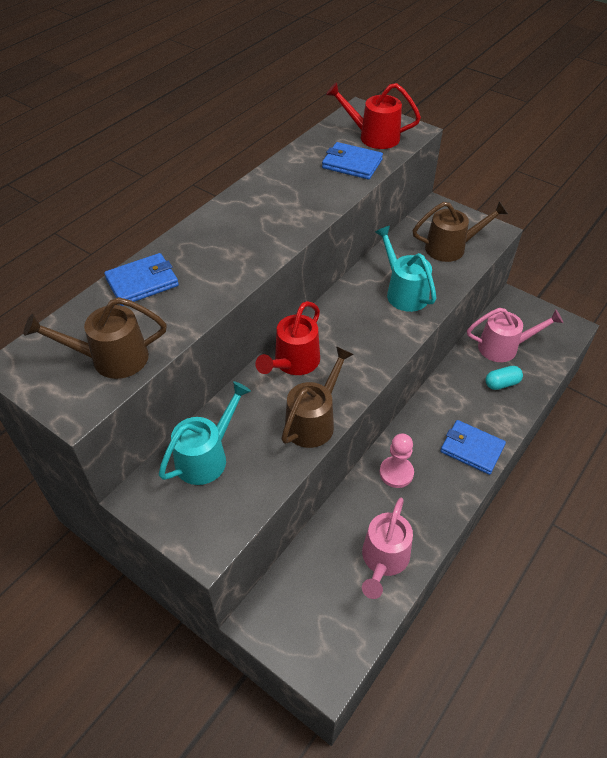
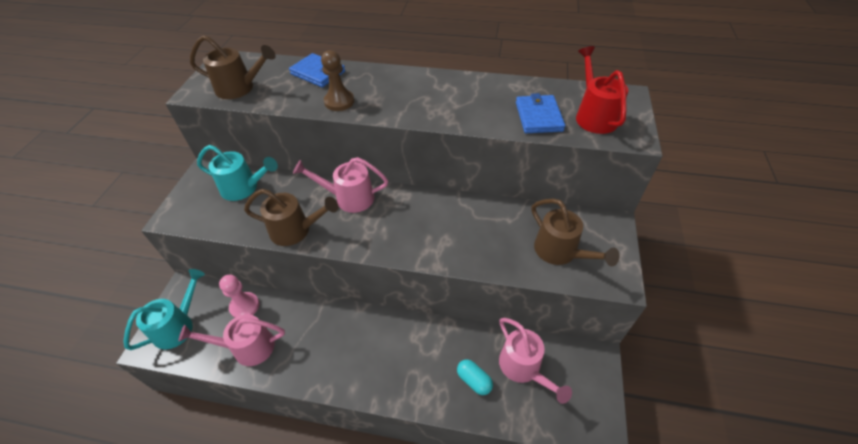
camera: 65 degrees right, 0 degrees up
(110, 359) = (240, 88): brown watering can -> brown watering can turned 135 degrees clockwise
(219, 279) = (339, 102): none -> brown pawn
(293, 363) = (348, 198): red watering can -> pink watering can
(396, 473) = (331, 327): pink pawn -> pink pawn (244, 306)
(403, 292) = (472, 236): turquoise watering can -> turquoise watering can (178, 325)
(472, 449) = (381, 378): blue wallet -> none

